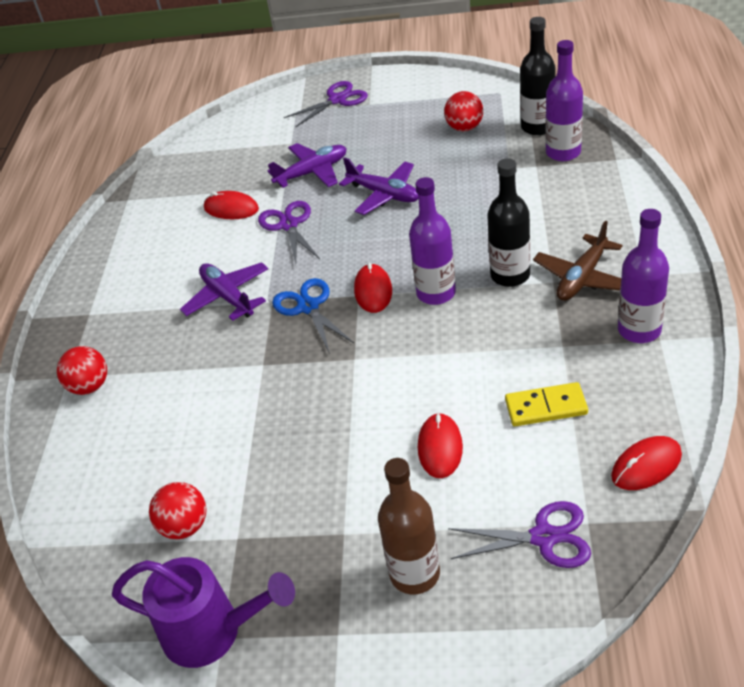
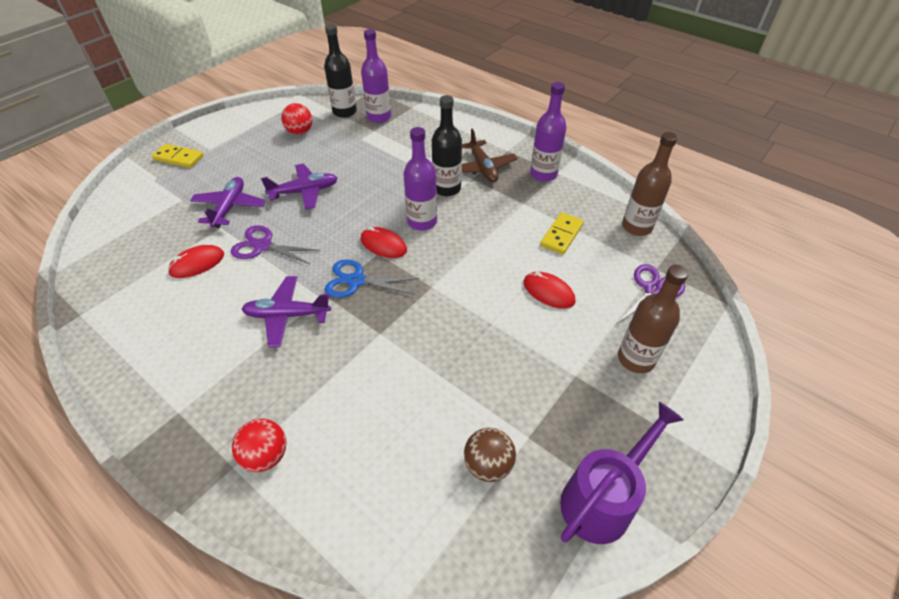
camera: 60 degrees left, 5 degrees up
(185, 526) = (488, 465): red ball -> brown ball
(337, 100) = (179, 158): purple scissors -> yellow domino
(646, 465) = (636, 227): red mouse -> brown bottle

